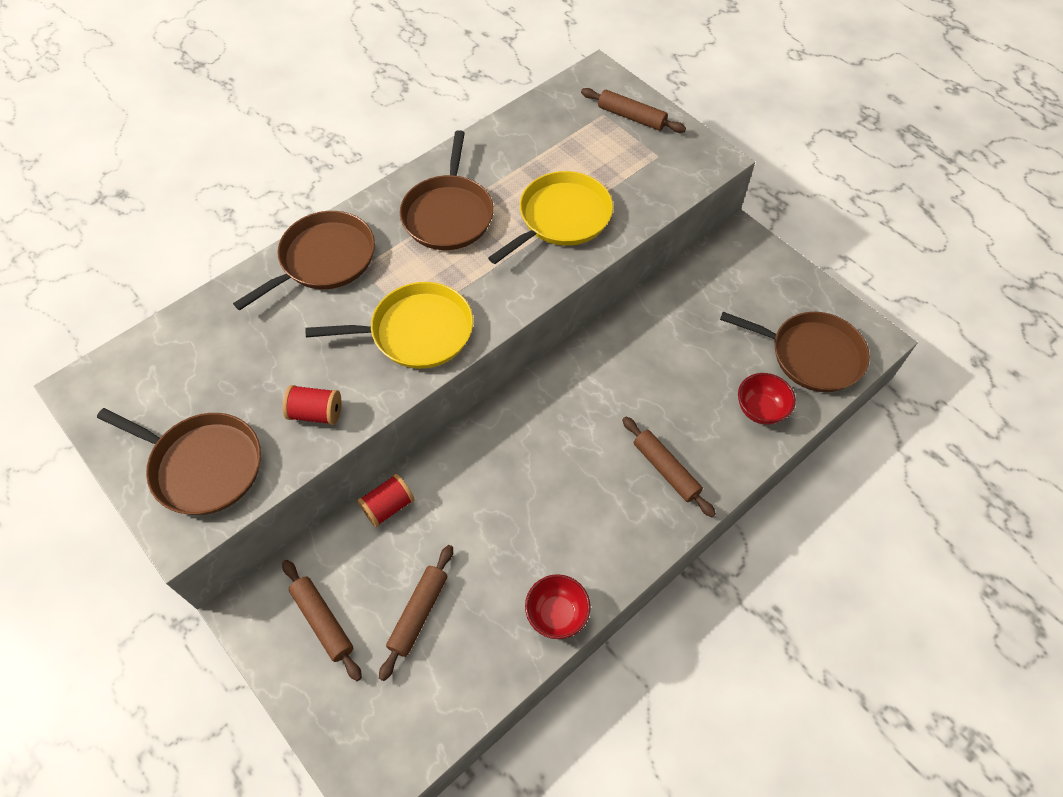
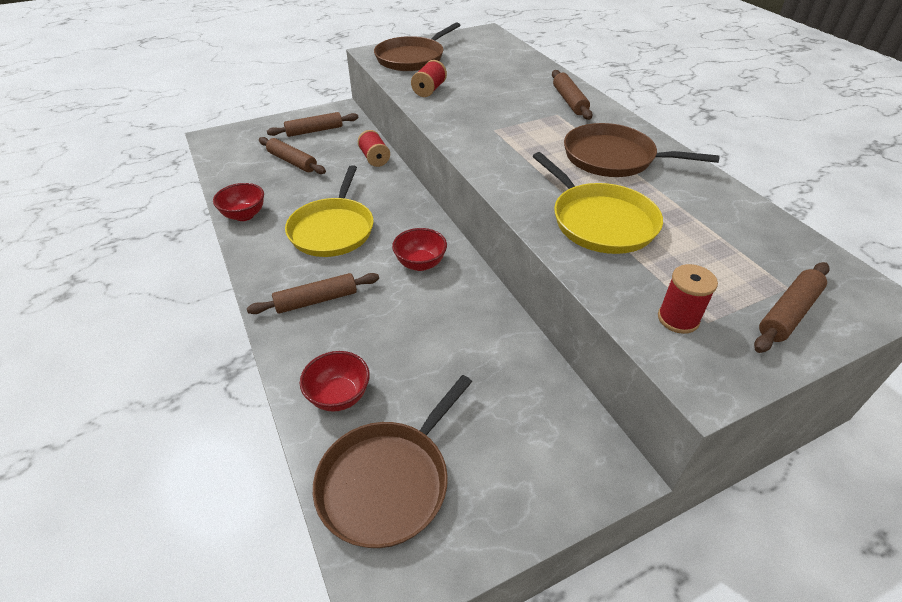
camera: 105 degrees right, 15 degrees down
(323, 260) = (569, 101): brown pan -> brown rolling pin
(416, 331) = (482, 130): yellow pan -> yellow pan (333, 229)
(581, 396) = (420, 263): none -> red bowl
(662, 170) = (678, 319): none -> red spool

